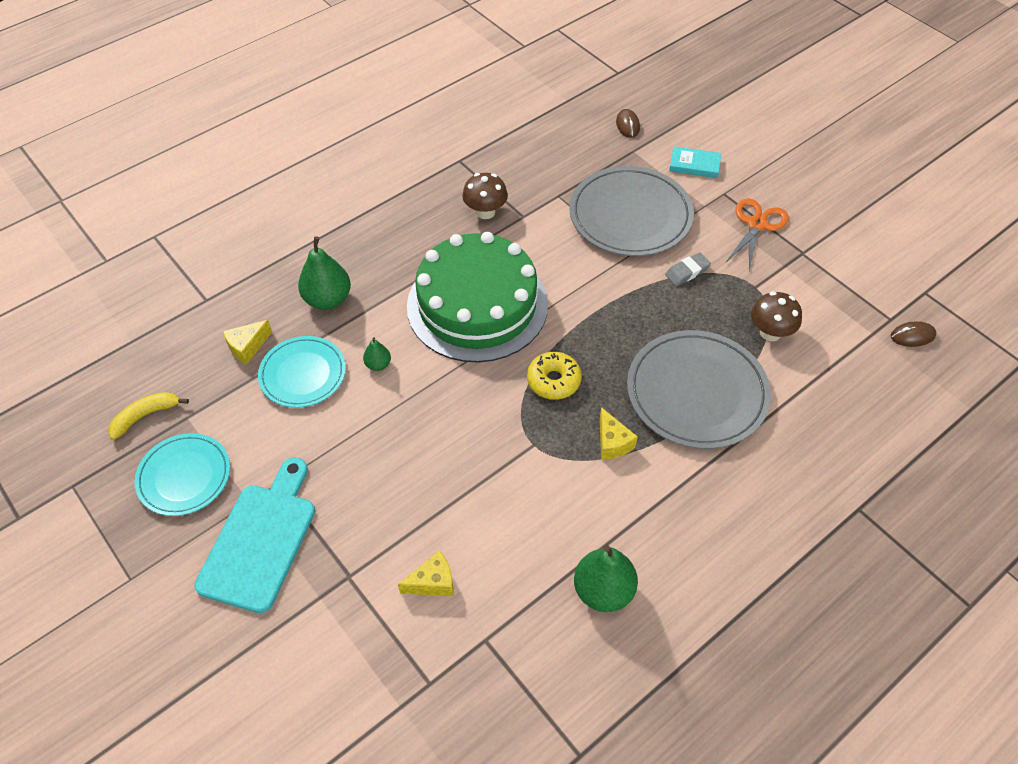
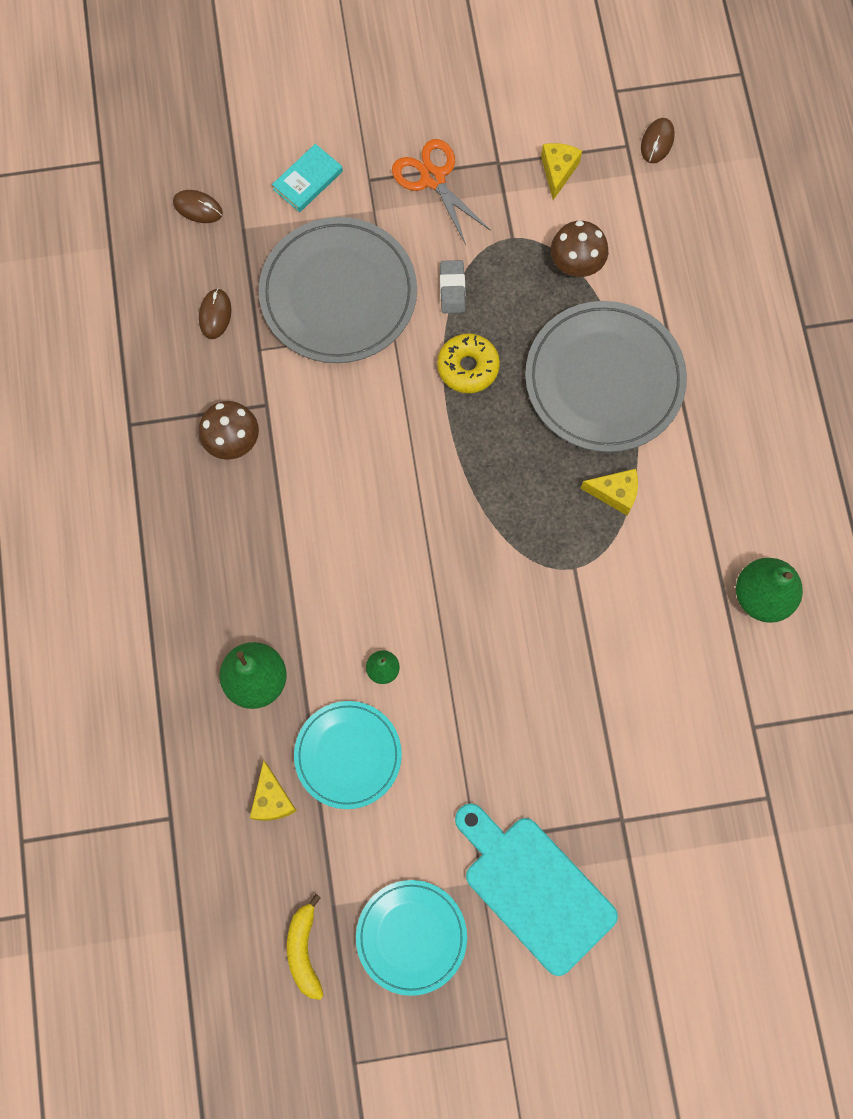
camera: 60 degrees left, 20 degrees up
(433, 582) = (671, 744): yellow cheese -> yellow cheese (558, 171)
(477, 305) = (364, 525): green cake -> none
(553, 381) = (510, 505): yellow donut -> yellow donut (468, 367)
(564, 165) = (215, 315): none -> brown mouse

